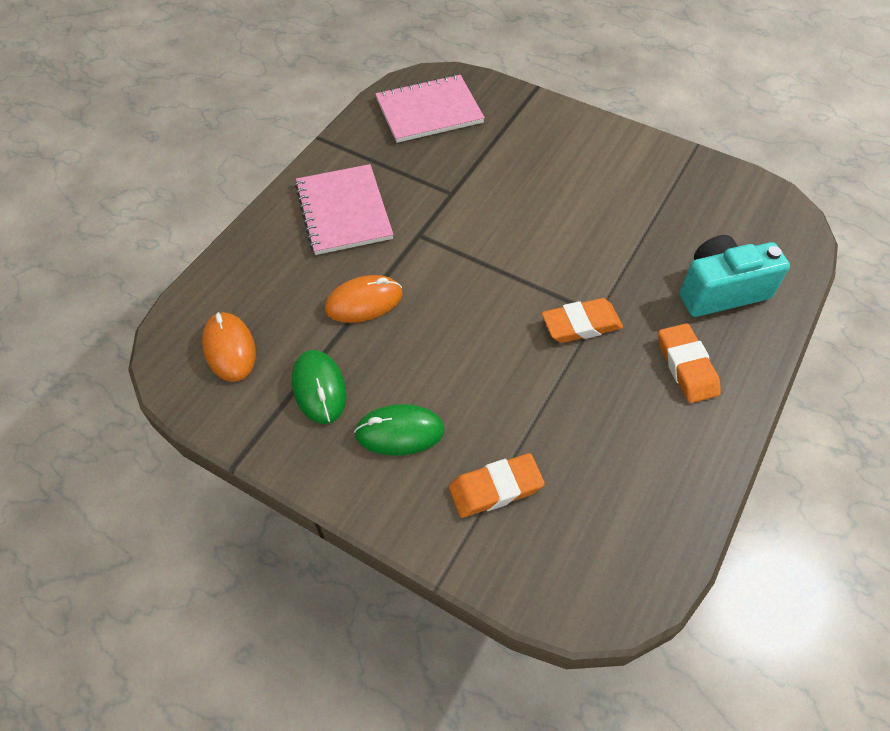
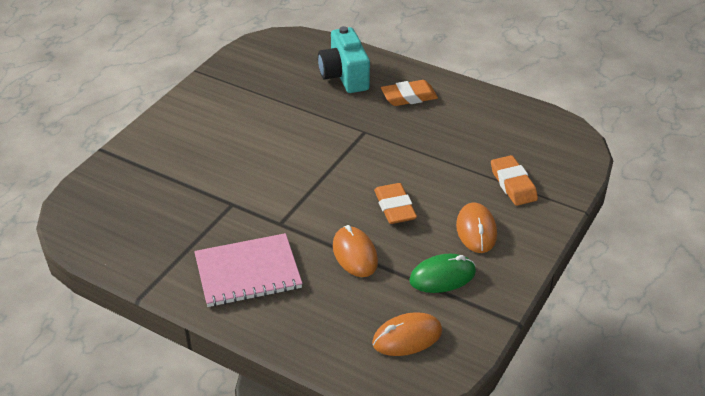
camera: 90 degrees left, 15 degrees down
(399, 432) = (476, 230): green mouse -> orange mouse
(429, 111) = (119, 218): pink notebook -> none
(581, 324) = (375, 139): orange eraser -> orange eraser (395, 207)

